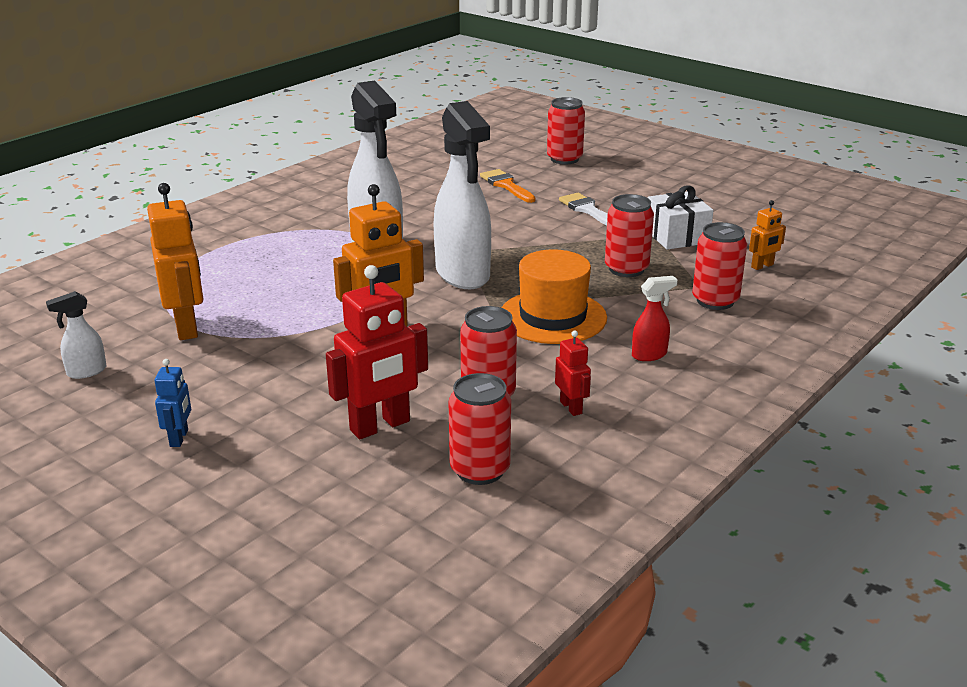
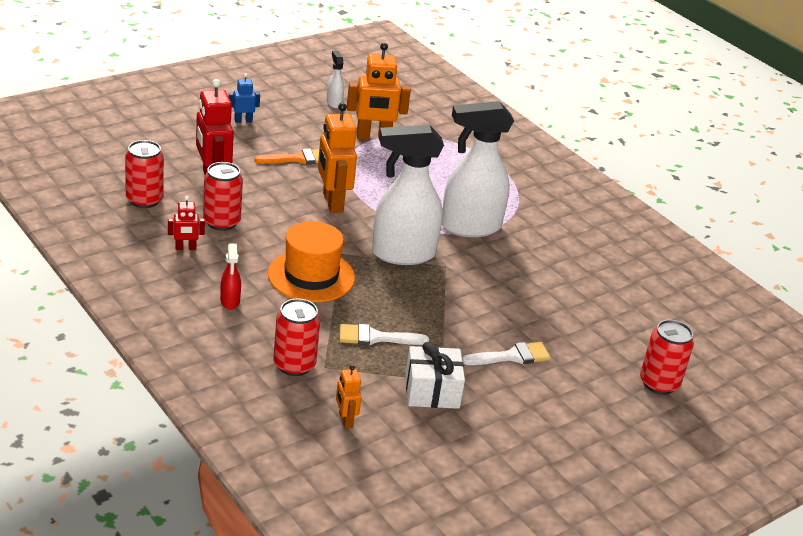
camera: 100 degrees right, 5 degrees up
(179, 438) = (243, 121): blue robot -> blue robot turned 150 degrees clockwise
(506, 185) = (589, 324): orange brush -> orange brush (298, 159)
(626, 269) = (376, 337): red can -> white brush

